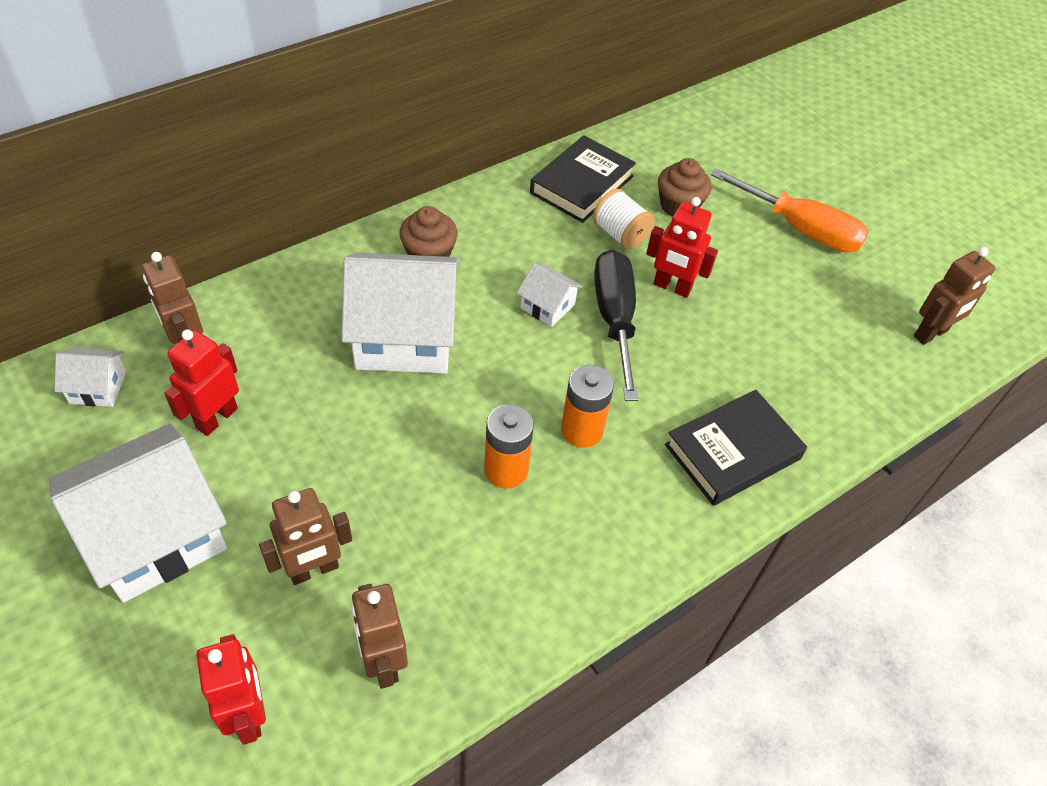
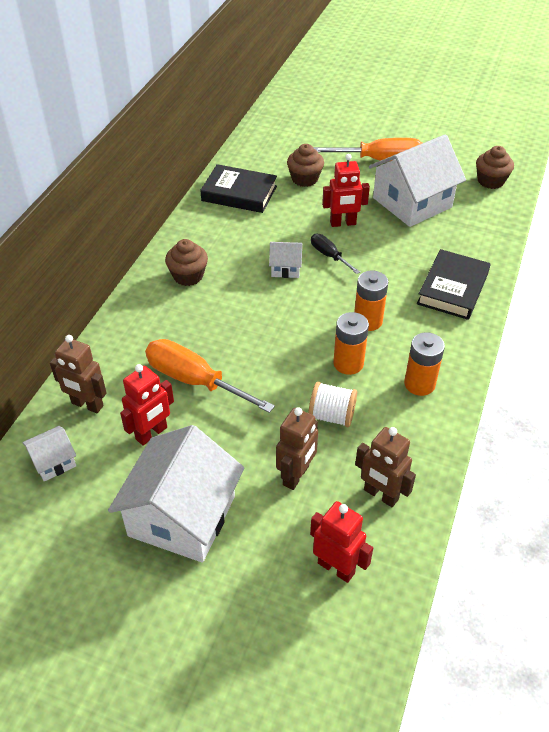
camera: 30 degrees left, 5 degrees down
(216, 418) = (151, 433): red robot -> red robot turned 135 degrees counterclockwise
(317, 384) = (194, 380): none -> orange screwdriver
(405, 336) = (220, 326): white house -> white house (412, 202)
(567, 551) = (419, 384): none -> orange battery
(582, 184) = (239, 193): black book -> black book turned 75 degrees counterclockwise
(615, 319) = (329, 255): black screwdriver -> black screwdriver, size x0.54
(620, 234) = (287, 210): white spool -> white spool (332, 416)
(931, 334) = (490, 181): brown robot -> brown cupcake

